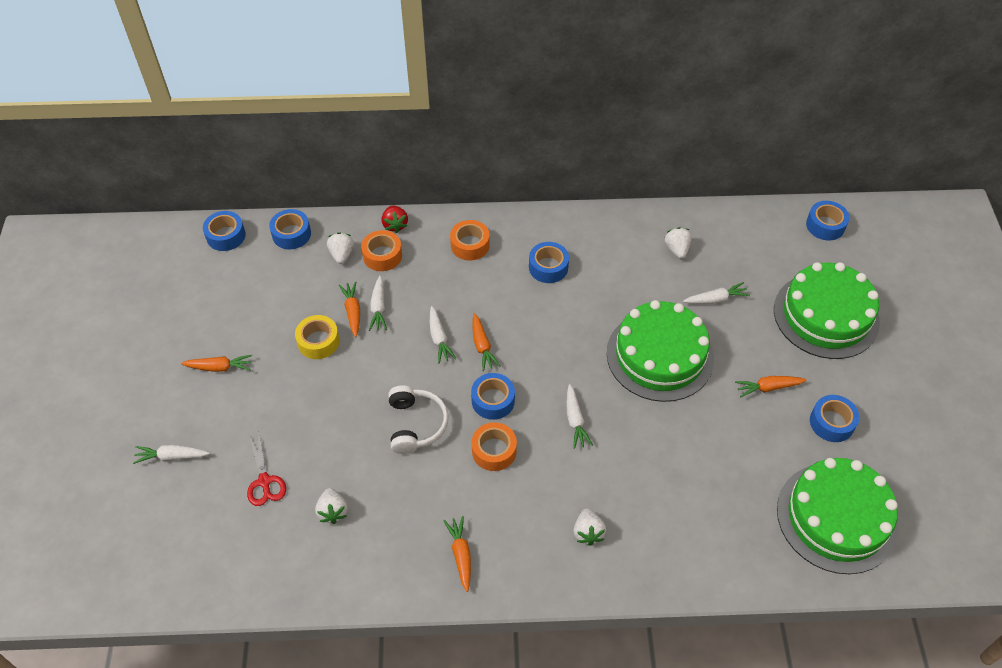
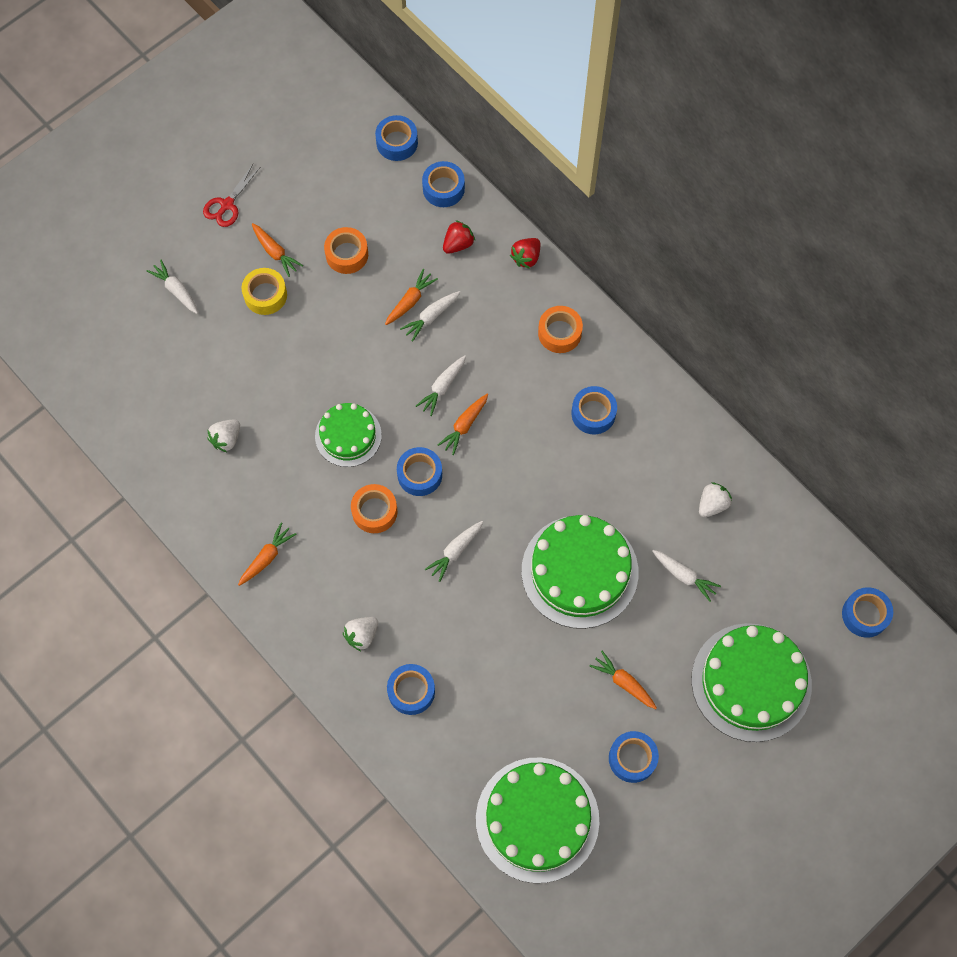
camera: 50 degrees right, 15 degrees up
(264, 481) = (210, 371): red scissors -> red scissors (227, 205)
(318, 341) = (360, 301): yellow tape -> yellow tape (265, 295)
(342, 255) = (458, 244): white strawberry -> red strawberry
(382, 255) = (485, 275): orange tape -> orange tape (347, 254)
(416, 425) = (348, 435): white headphones -> green cake
(664, 530) = (411, 691): none -> blue tape

